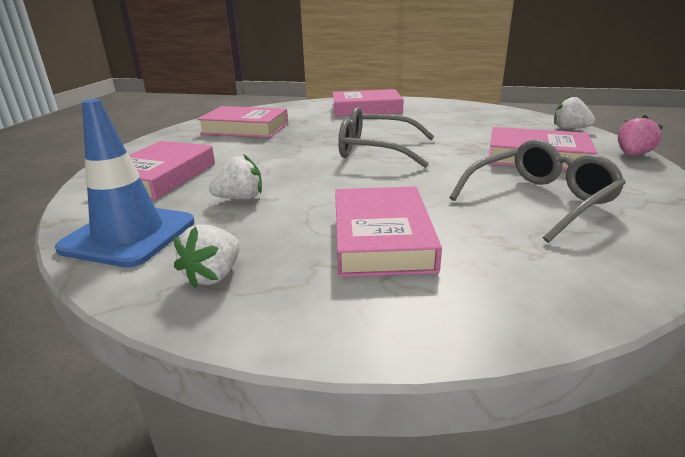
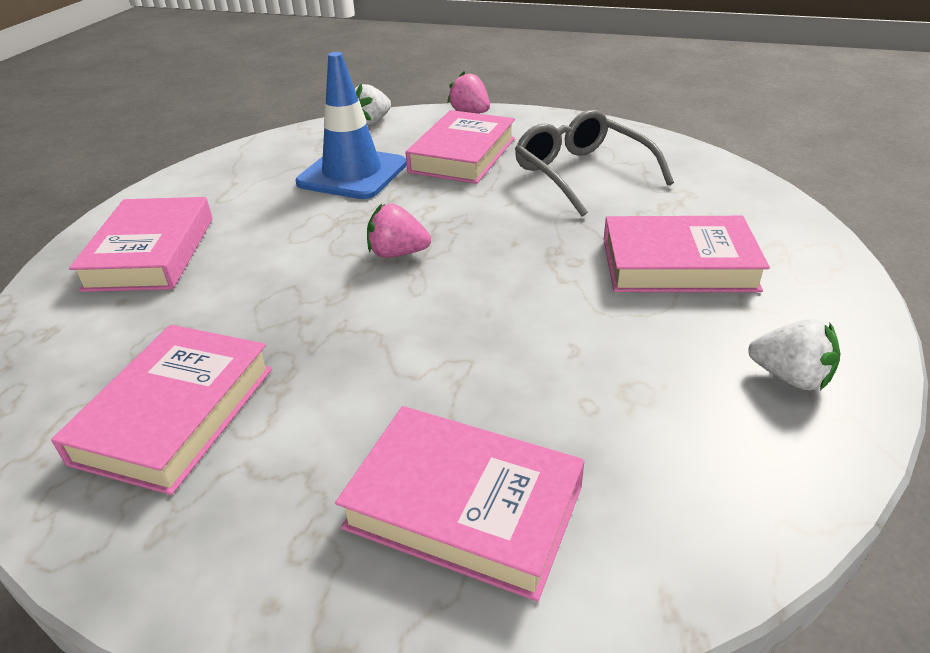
camera: 85 degrees left, 10 degrees up
(129, 235) = (714, 487): blue traffic cone -> blue traffic cone (352, 174)
(240, 198) = (574, 379): white strawberry -> none
(377, 150) = (397, 253): grey glasses -> pink strawberry

